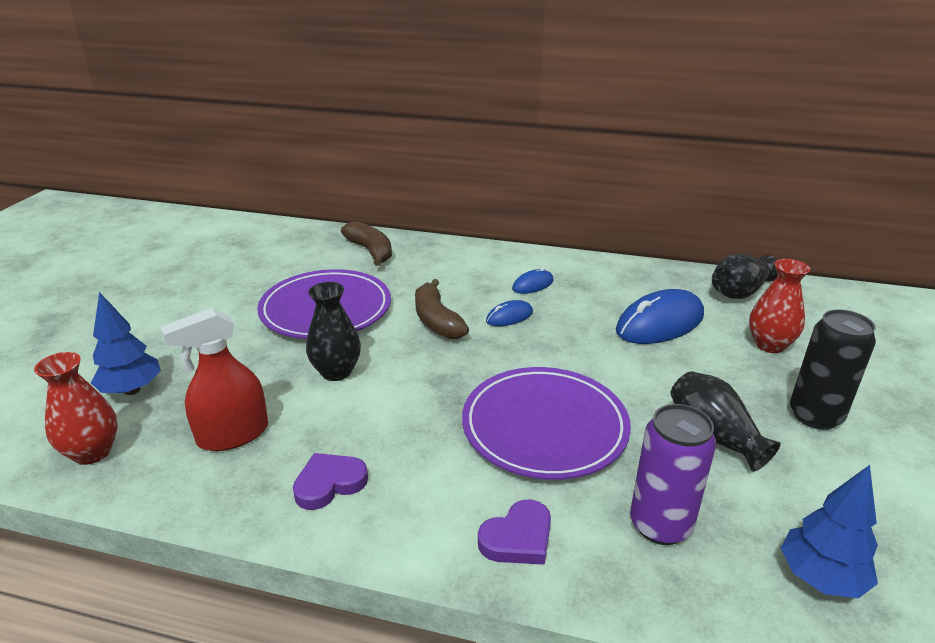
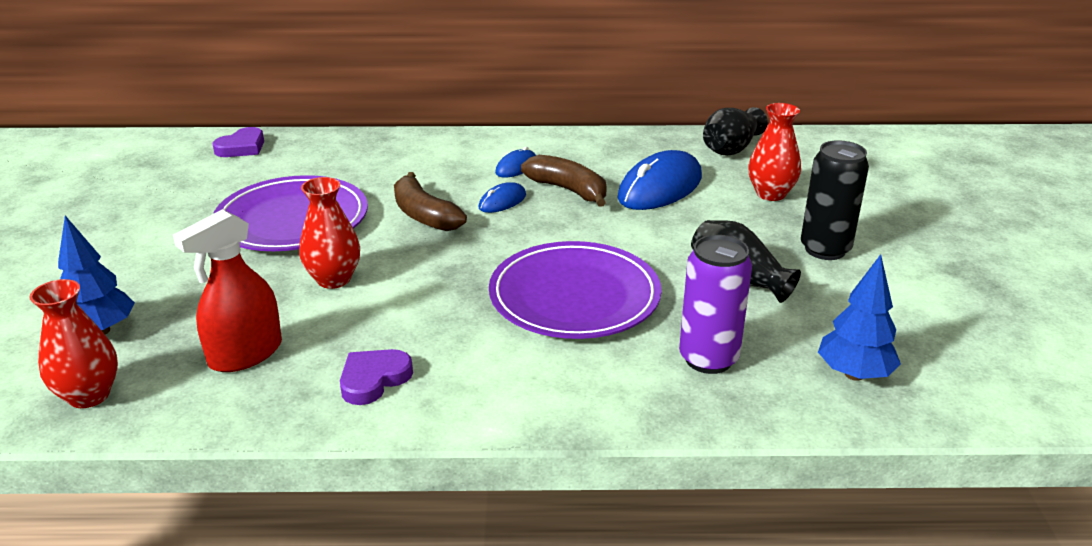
camera: 15 degrees left, 0 degrees up
(336, 372) = (334, 279): black vase -> red vase
(370, 251) = (317, 154): brown banana -> brown banana (568, 190)
(518, 538) = (581, 391): purple heart -> purple heart (242, 147)

